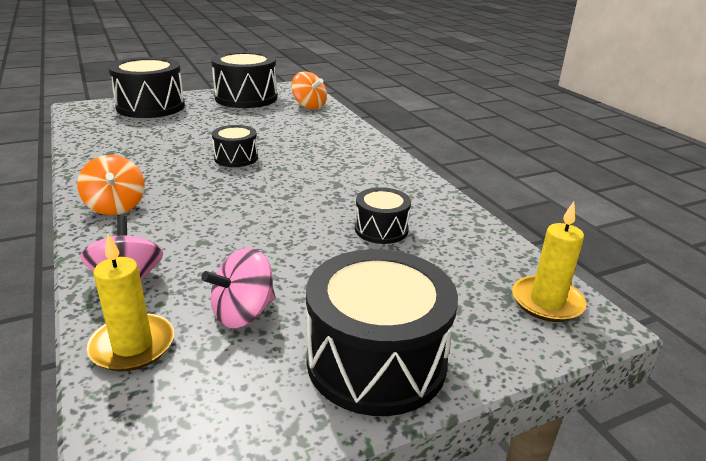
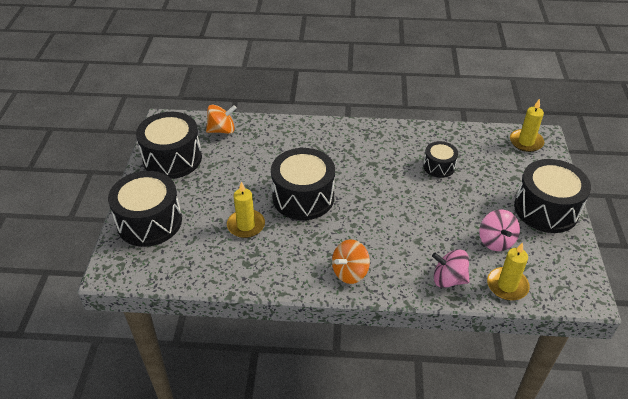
camera: 60 degrees left, 15 degrees up
(116, 206) = (350, 272): orange spinning top -> orange spinning top turned 135 degrees clockwise
(169, 141) = (246, 225): none -> yellow candle
(236, 158) = (303, 197): black drum -> black drum, size x1.86

